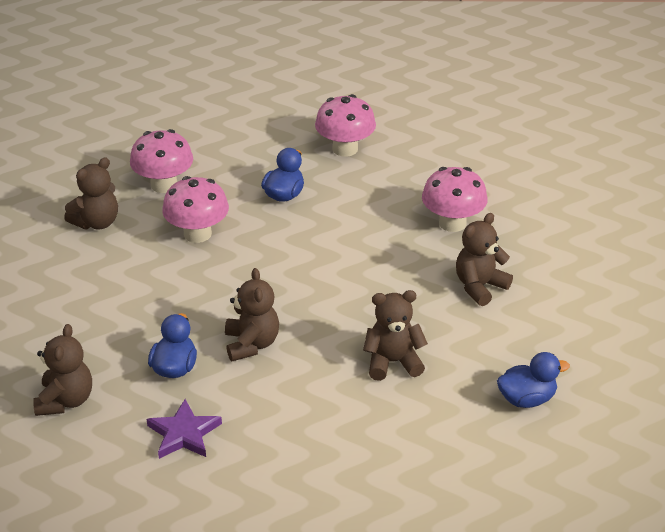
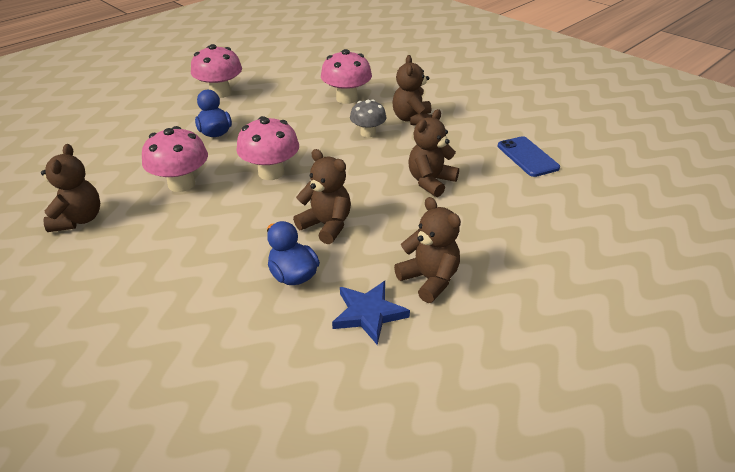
camera: 45 degrees left, 0 degrees up
(65, 400) = (234, 360): brown teddy bear -> brown teddy bear (429, 279)
(164, 185) = (107, 169): pink mushroom -> pink mushroom (271, 172)
(184, 433) = (368, 313): purple star -> blue star
(414, 276) = (368, 133): none -> grey mushroom
(527, 399) = (527, 157): blue duck -> blue phone

